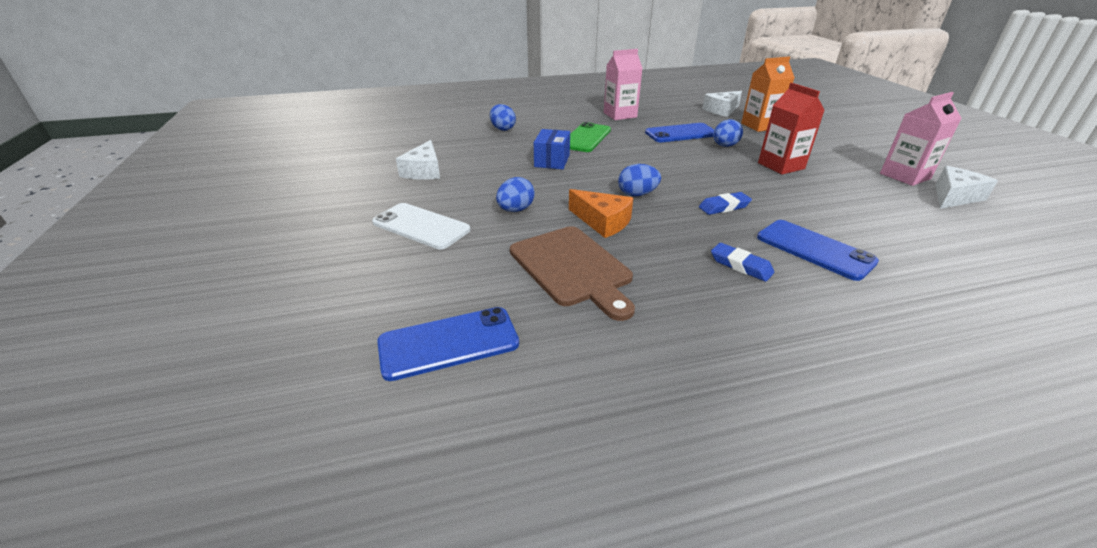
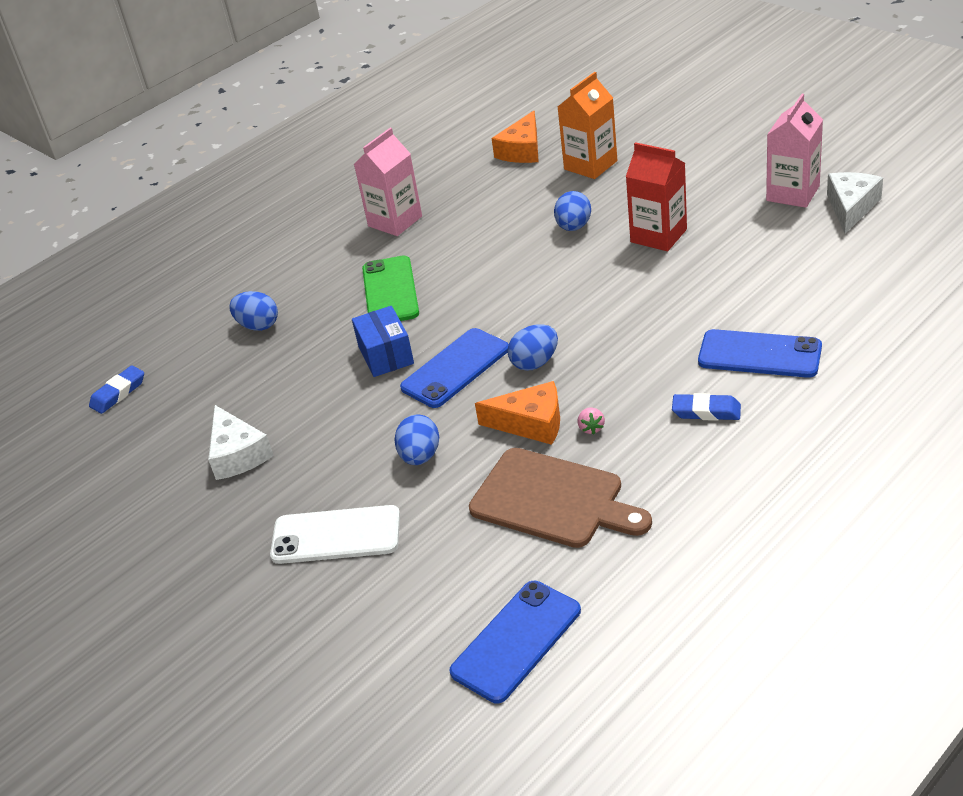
camera: 25 degrees left, 5 degrees up
(641, 240) = (591, 428): none -> pink strawberry
(680, 133) = (504, 226): blue phone -> blue phone (455, 368)
(722, 110) = (522, 150): white cheese -> orange cheese
(724, 207) = (640, 336): blue eraser -> blue eraser (118, 393)

